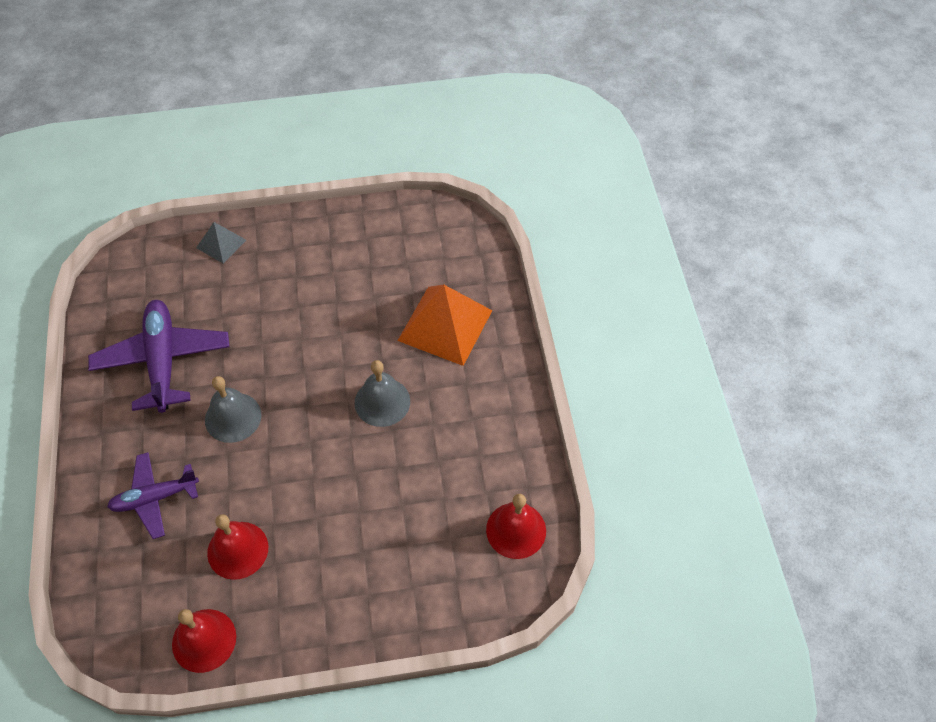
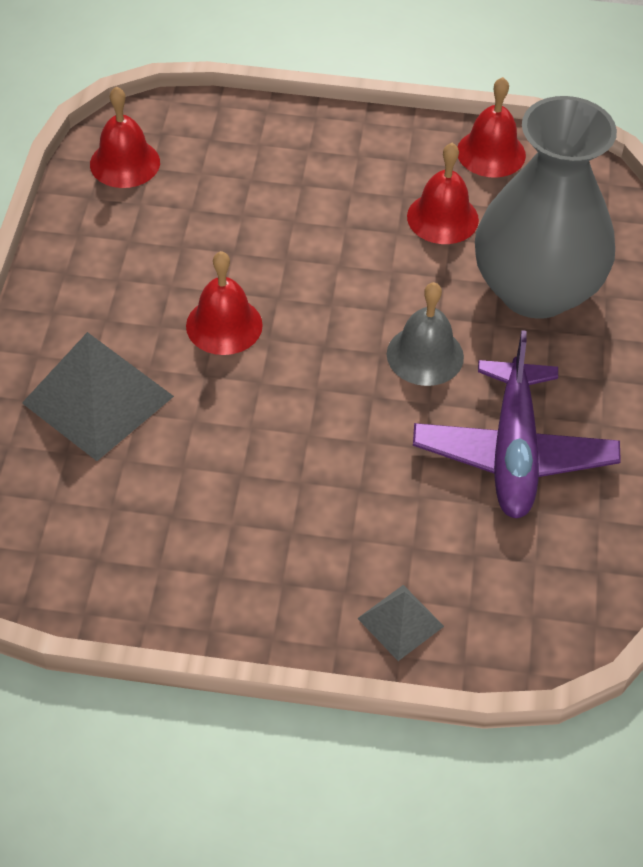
camera: 165 degrees left, 5 degrees down
(155, 498) = (535, 290): purple plane -> grey vase
(382, 402) = (224, 325): grey bell -> red bell
(445, 325) = (98, 399): orange pyramid -> grey pyramid

